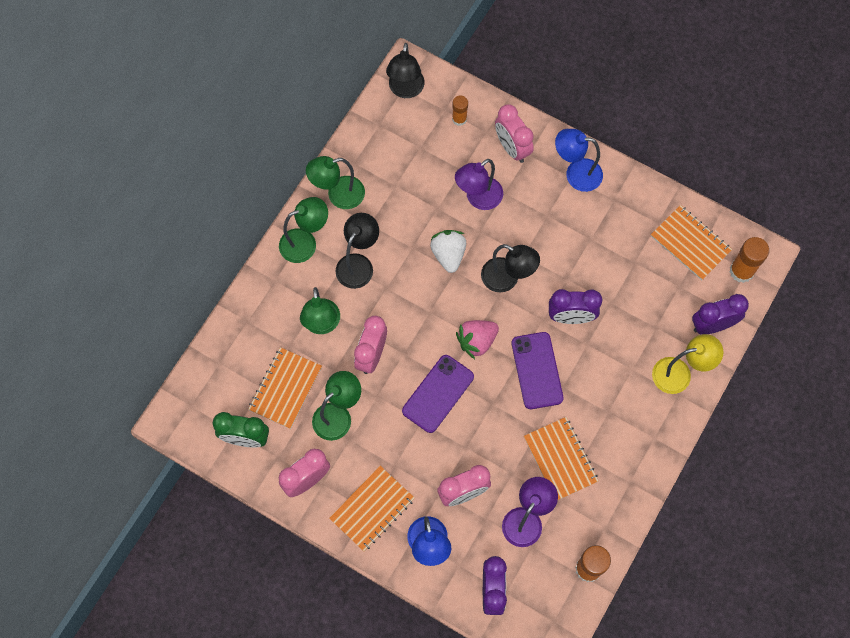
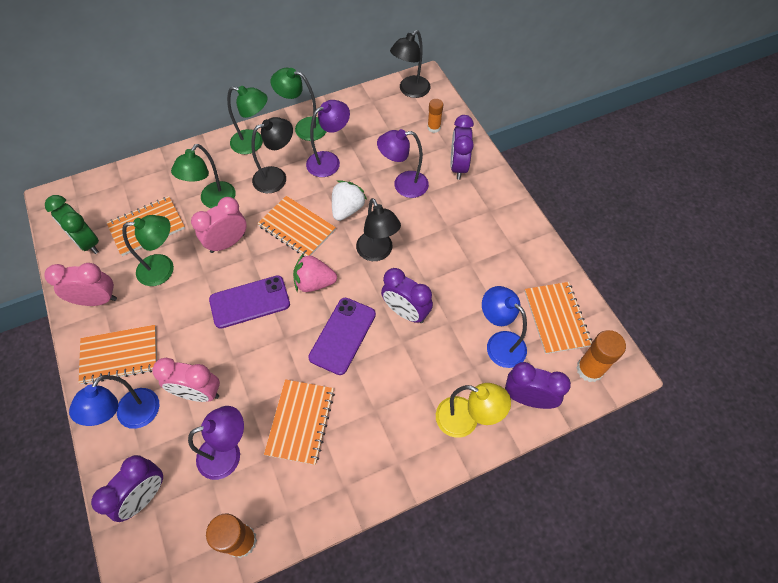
camera: 35 degrees right, 10 degrees down
(392, 216) = (329, 161): none -> purple lamp
(420, 301) = (297, 228): none -> orange notebook
(512, 148) = (458, 166): pink clock -> purple clock
(576, 173) = (495, 211): blue lamp -> blue lamp (499, 343)

